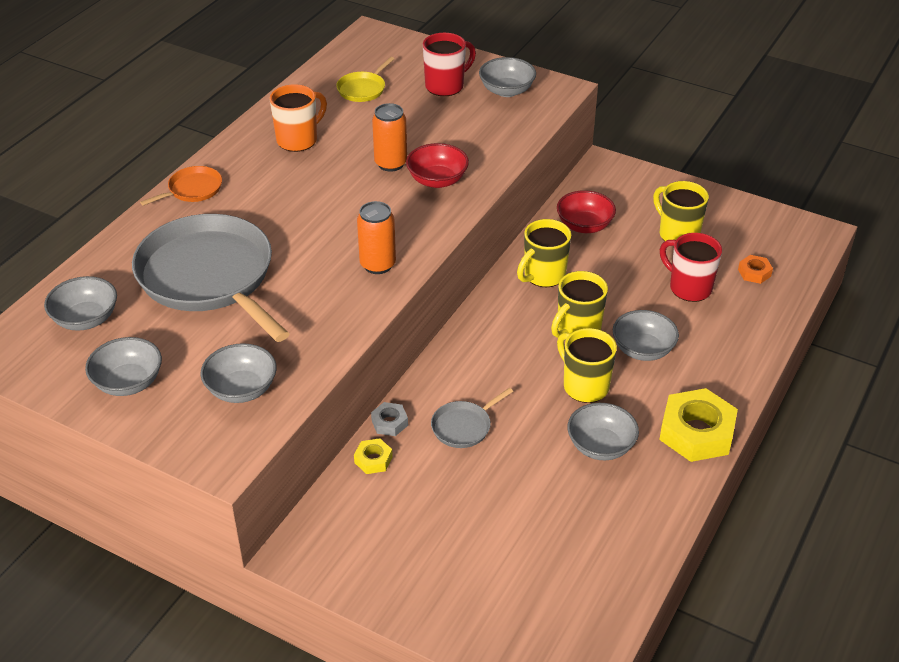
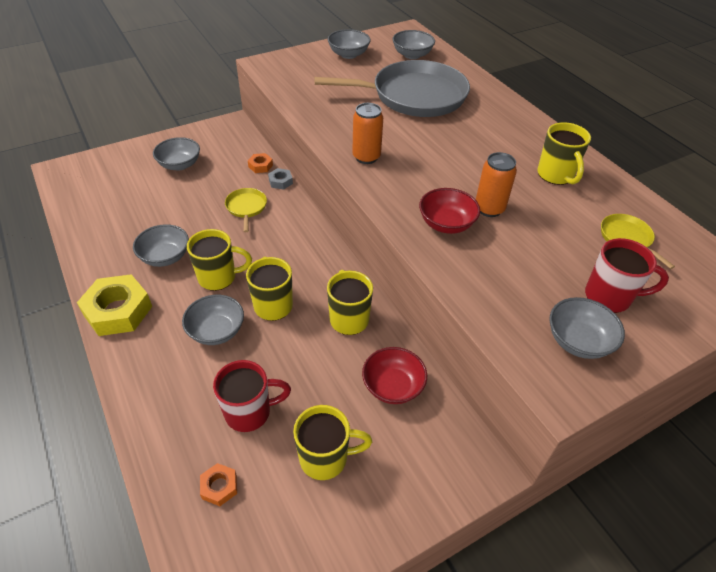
camera: 120 degrees right, 5 degrees up
(192, 189) = (516, 114): orange pan -> none
(241, 389) = (307, 80): grey bowl -> grey bowl (180, 165)
(298, 140) = (556, 175): orange mug -> yellow mug
(373, 460) = (260, 166): yellow nut -> orange nut
(446, 86) = (609, 297): red mug -> red mug turned 75 degrees counterclockwise
(464, 426) = (246, 207): grey pan -> yellow pan

